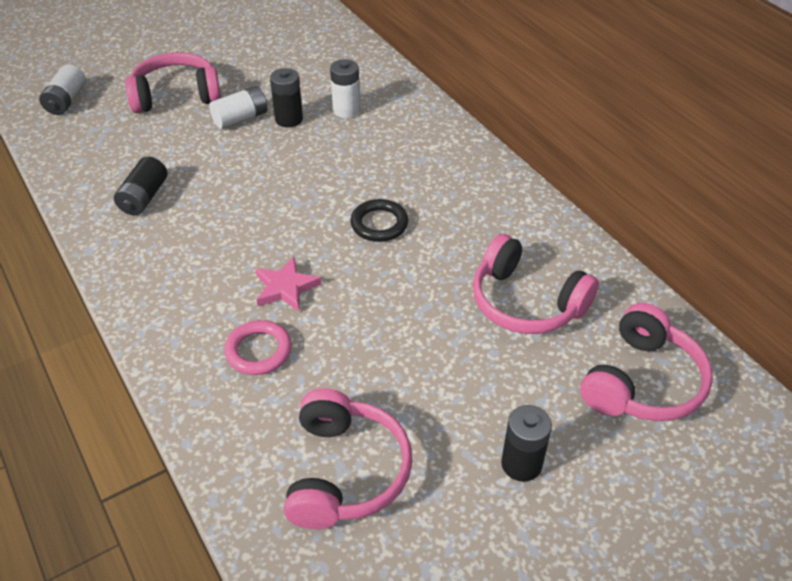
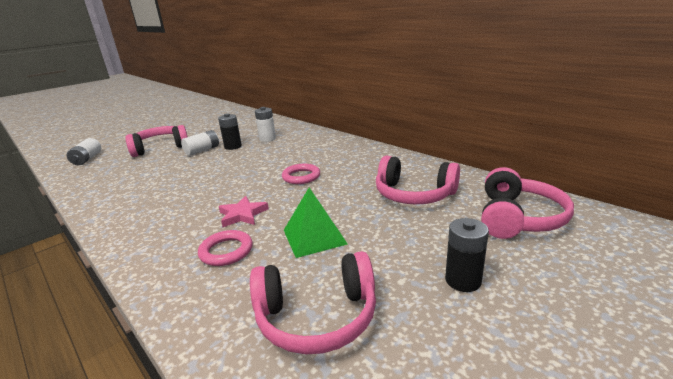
camera: 10 degrees left, 20 degrees down
(144, 197) = (136, 189): black battery -> none
(345, 472) = (317, 316): pink headphones -> pink headphones turned 90 degrees clockwise
(370, 352) = (314, 236): none -> green pyramid
(379, 224) = (301, 177): black ring -> pink ring

